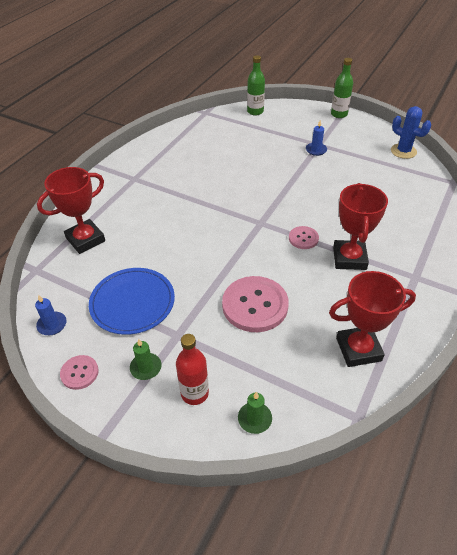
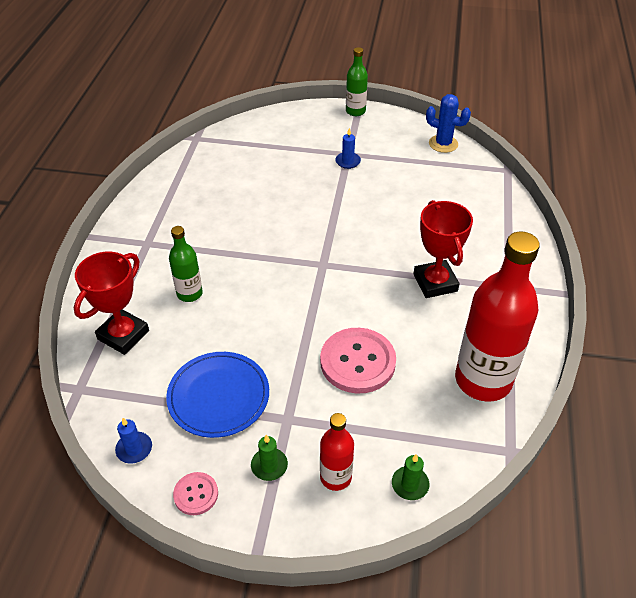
camera: 20 degrees left, 0 degrees up
(255, 111) = (256, 126): green bottle -> green bottle (189, 293)
(303, 238) = (377, 272): pink button -> none
(358, 349) = (483, 380): red trophy -> red bottle

